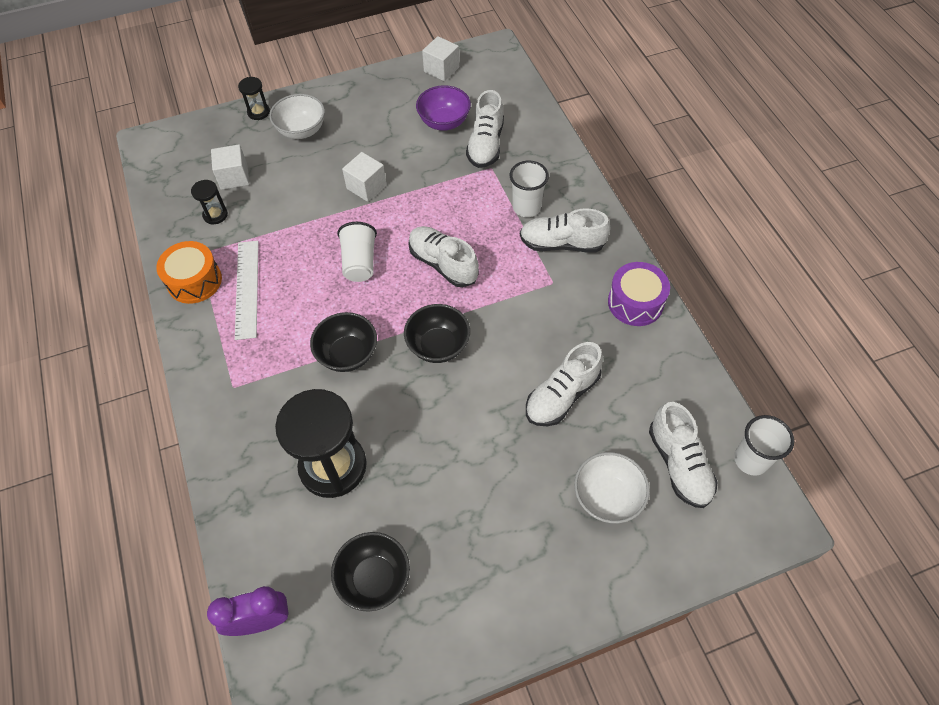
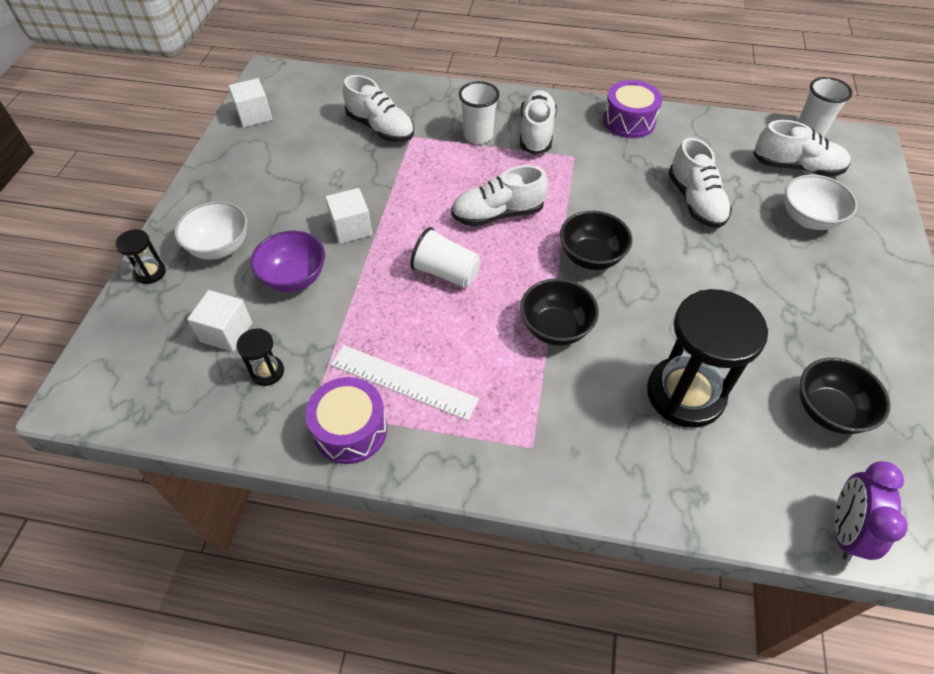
camera: 60 degrees left, 5 degrees down
(194, 281) = (350, 430): orange drum -> purple drum
(444, 122) = (324, 141): purple bowl -> purple bowl (294, 278)
(562, 244) = (536, 133): white shoe -> white shoe turned 150 degrees clockwise

